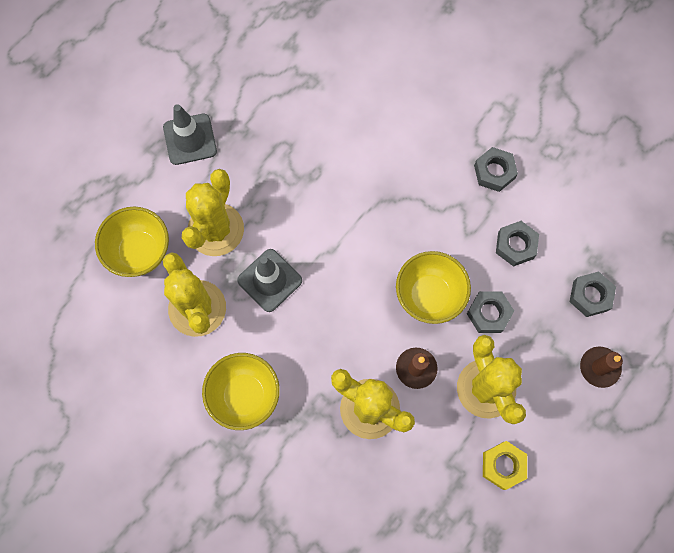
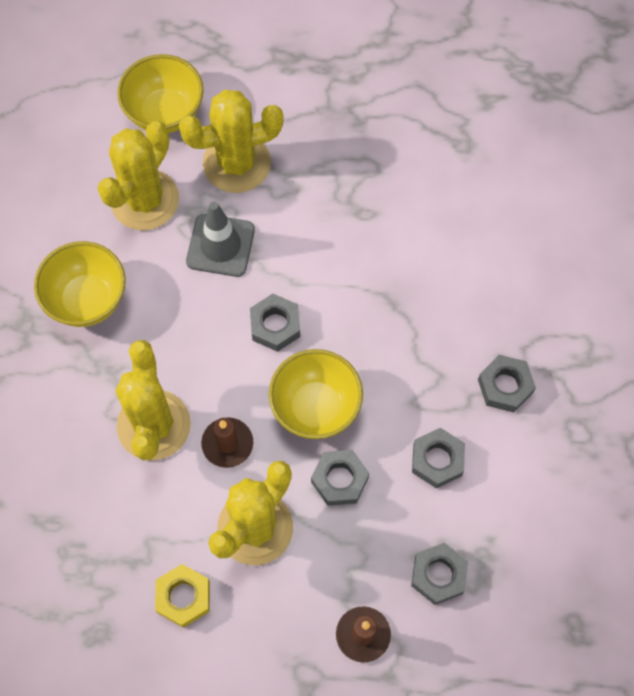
camera: 55 degrees right, 5 degrees down
(190, 139) = (312, 79): grey traffic cone -> none
(354, 283) = (275, 325): none -> grey nut

